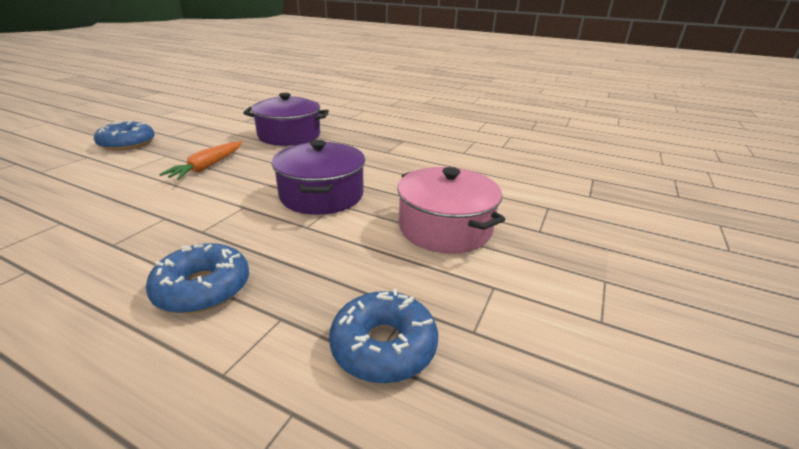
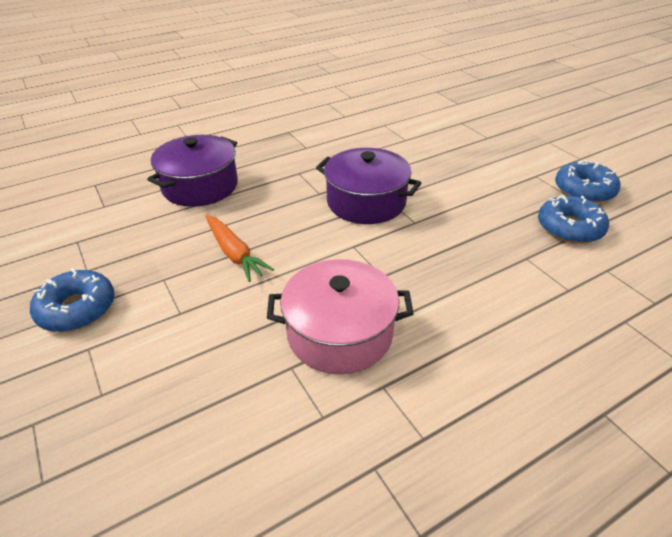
camera: 55 degrees left, 10 degrees up
(203, 288) = (473, 285): blue donut -> blue donut (584, 190)
(445, 228) = (460, 167): pink pot -> pink pot (340, 333)

